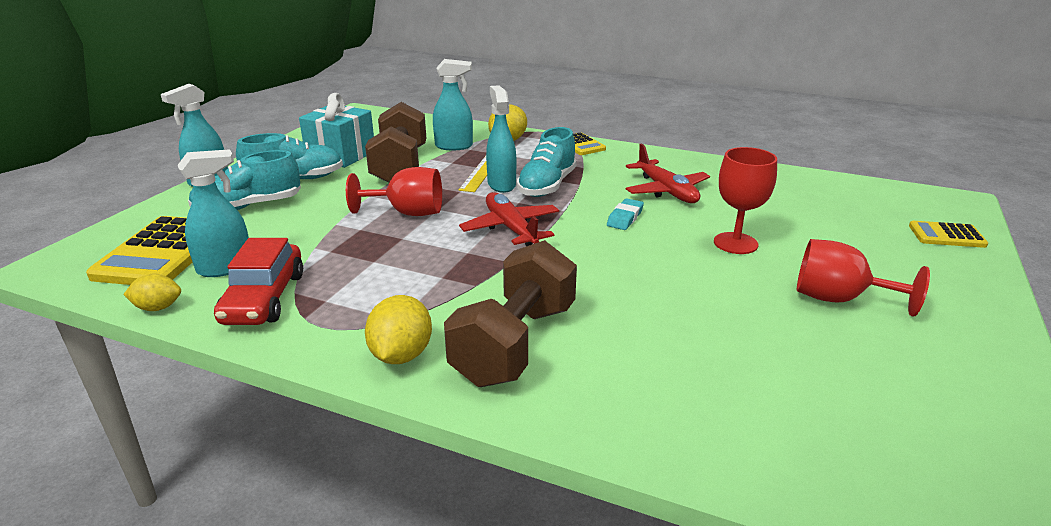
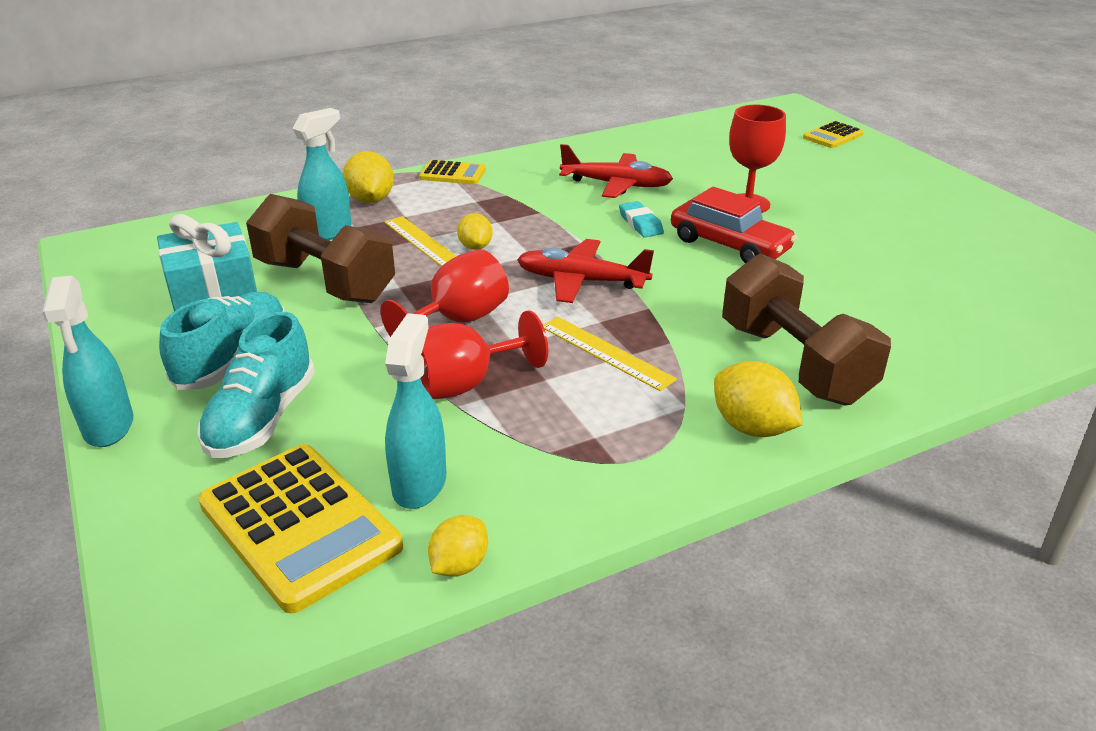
camera: 50 degrees left, 5 degrees up
(264, 298) = (537, 476): red car -> red car (729, 245)
(431, 268) = (605, 352): none -> yellow ruler
(501, 184) = (475, 247): turquoise spray bottle -> yellow lemon
(547, 186) = (517, 227): turquoise shoe -> none
(838, 299) = (872, 211): red goblet -> red goblet (463, 385)

